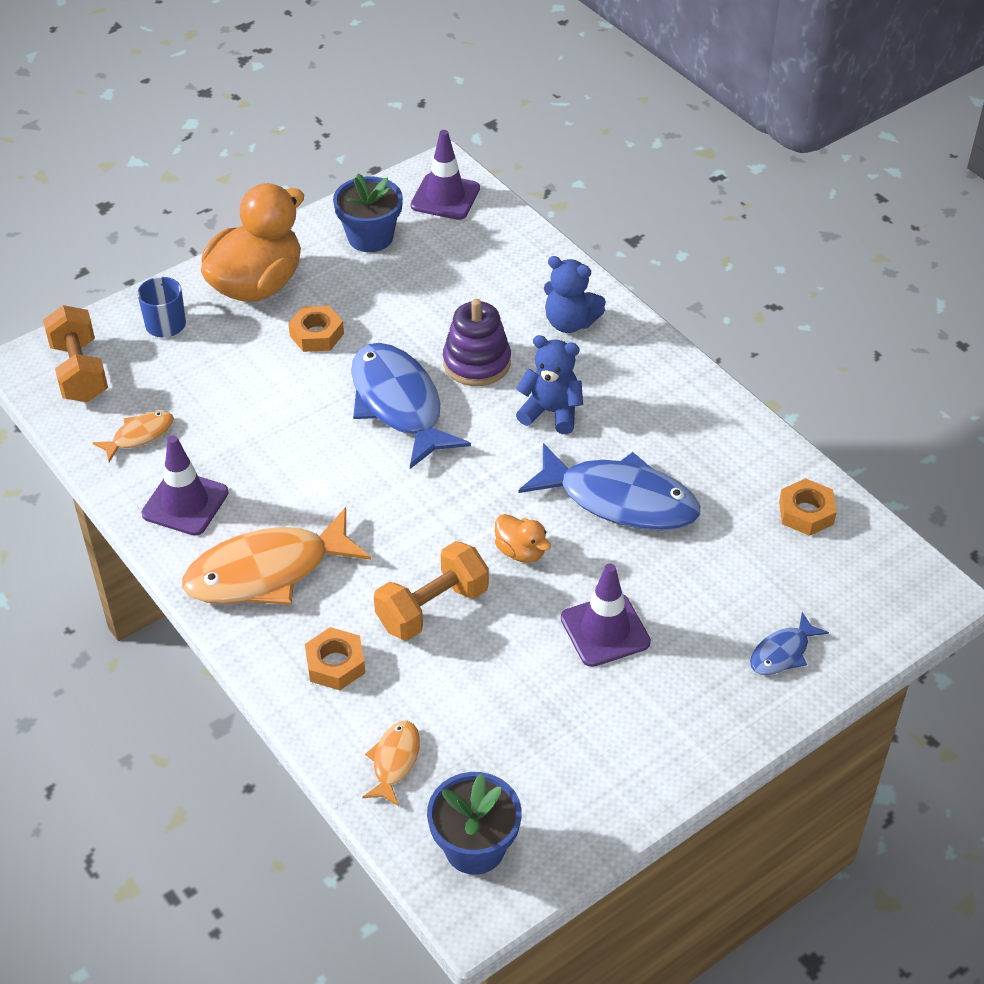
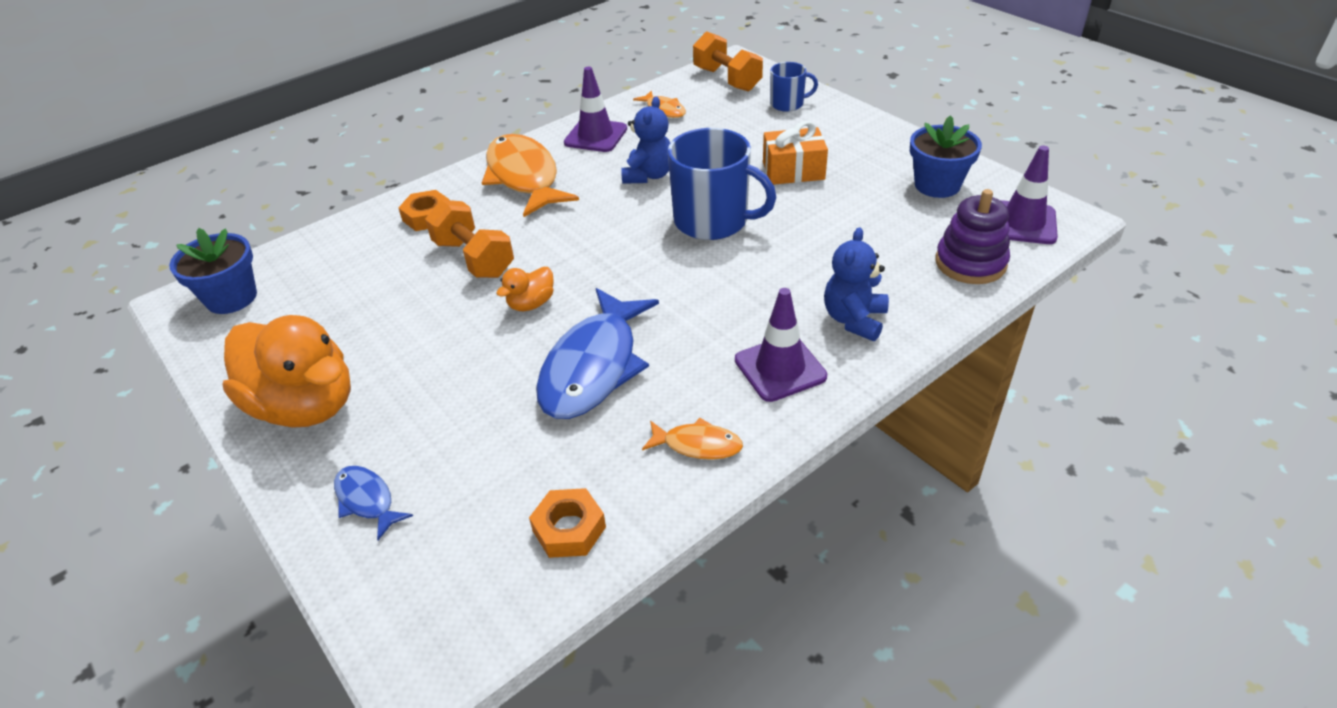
camera: 90 degrees right, 5 degrees down
(79, 372) = (727, 79): orange dumbbell -> orange dumbbell turned 75 degrees clockwise
(257, 285) = (847, 136): orange duck -> orange duck (305, 406)
(316, 334) = (793, 171): orange nut -> orange gift
(394, 761) = (327, 252): orange fish -> orange fish (697, 445)
(399, 404) = (713, 221): blue fish -> blue mug
(477, 362) = (777, 261): purple stacking toy -> purple stacking toy (970, 263)
(551, 412) = (714, 313): blue teddy bear -> blue teddy bear (648, 175)
(605, 630) = (428, 362): purple traffic cone -> purple traffic cone (780, 368)

